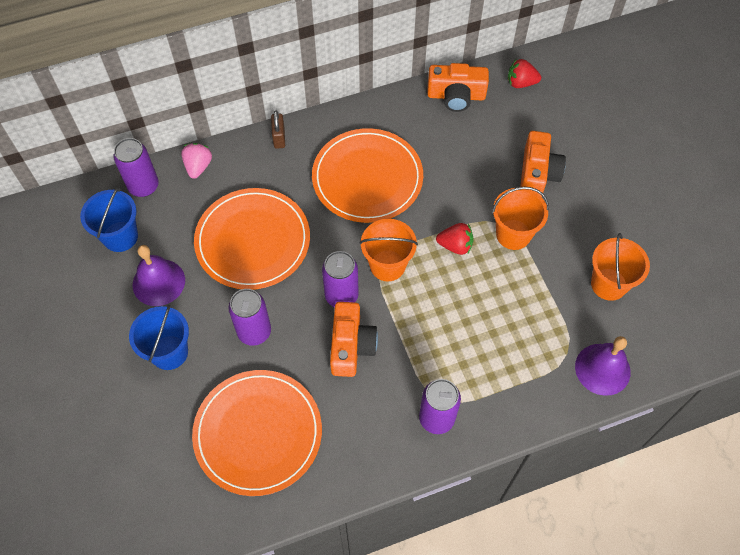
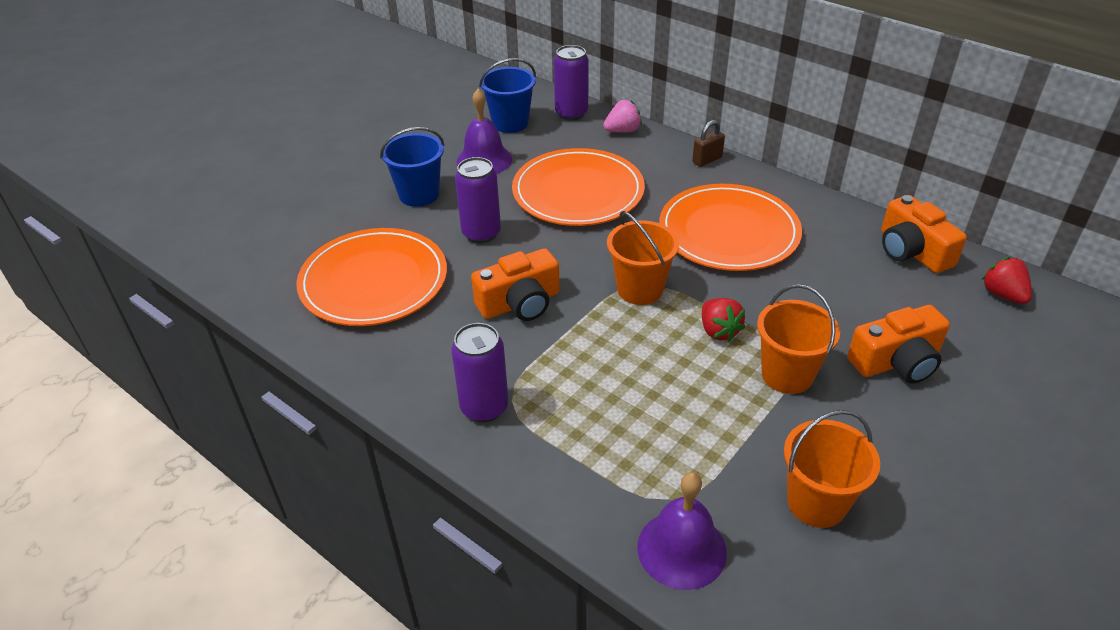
camera: 60 degrees right, 20 degrees down
(341, 295) = (572, 272): purple can -> none

